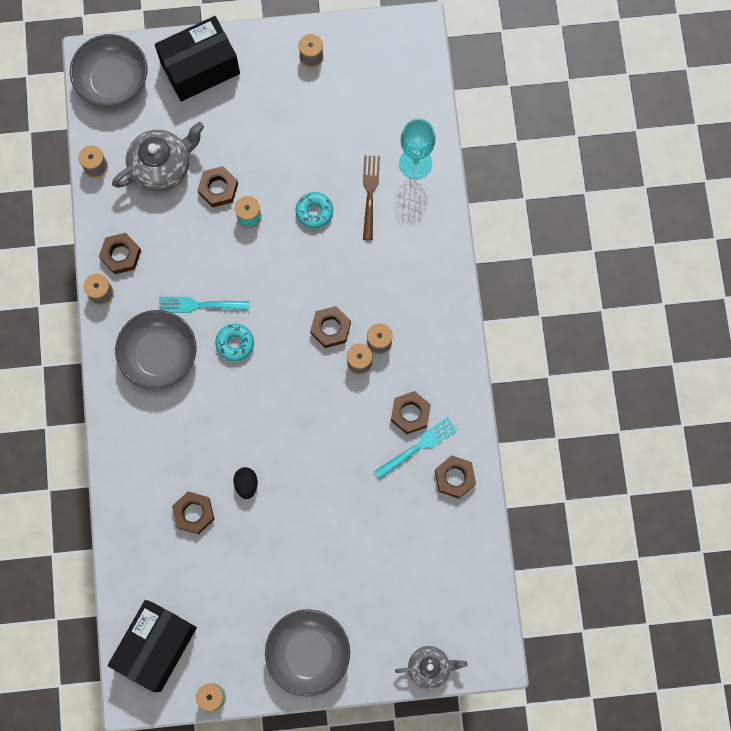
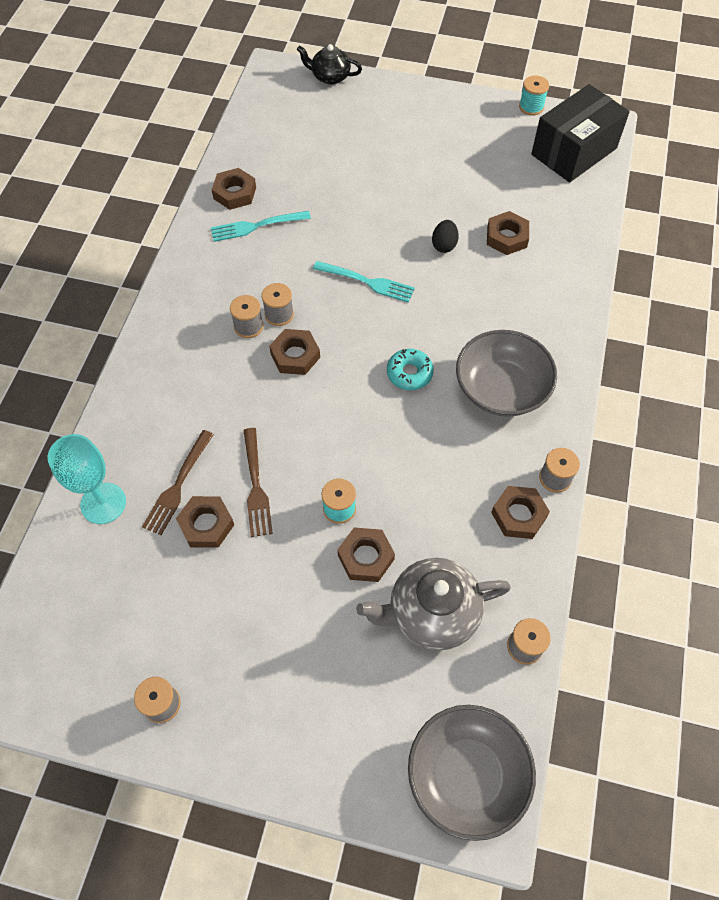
camera: 160 degrees left, 15 degrees down
(199, 305) = (437, 426): turquoise fork -> turquoise fork (367, 282)
(200, 68) = (329, 746): black box -> none
(308, 653) = (433, 112): grey bowl -> none
(314, 212) = (256, 486): turquoise donut -> brown fork
(410, 413) = (249, 255): brown nut -> brown nut (206, 524)
(429, 667) = (330, 77): grey teapot -> black teapot

